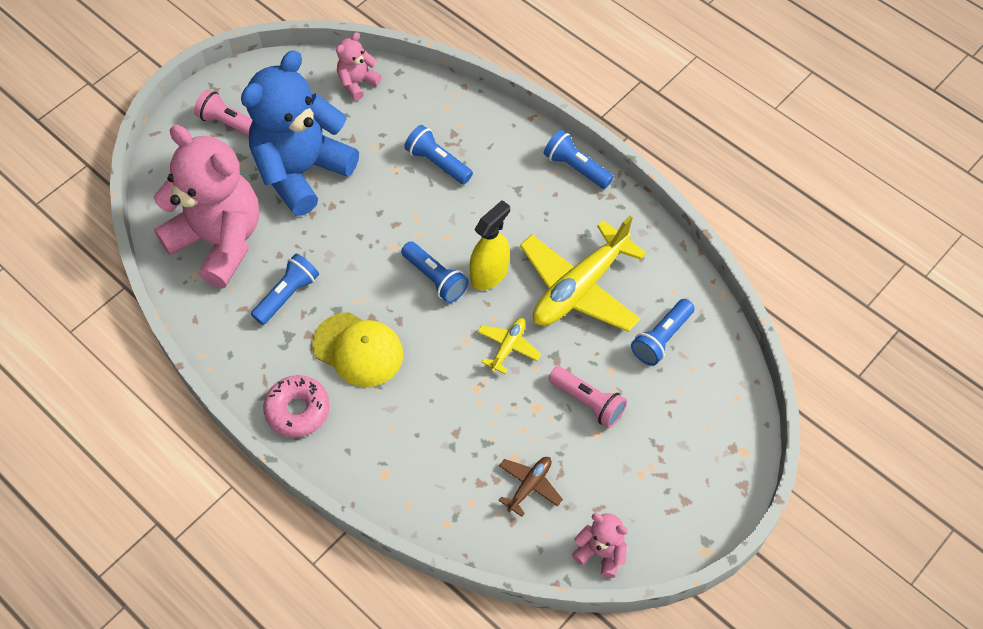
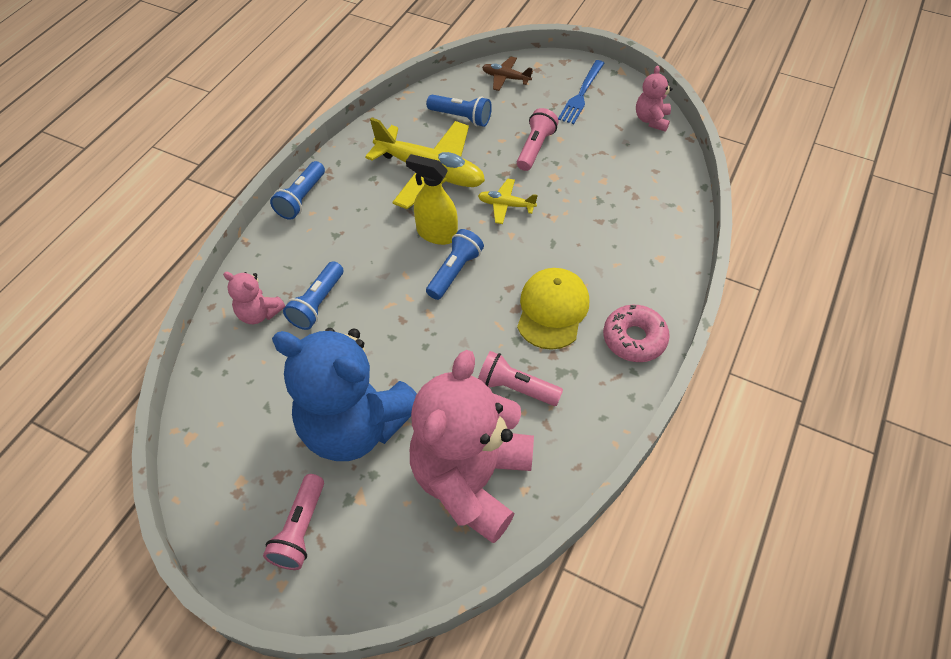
camera: 105 degrees left, 5 degrees down
(287, 295) = (516, 388): blue flashlight -> pink flashlight
(357, 83) = (217, 408): pink teddy bear -> pink teddy bear (259, 313)
(529, 486) = (622, 167): brown plane -> brown plane (505, 78)
(671, 485) = (581, 94): none -> blue fork

